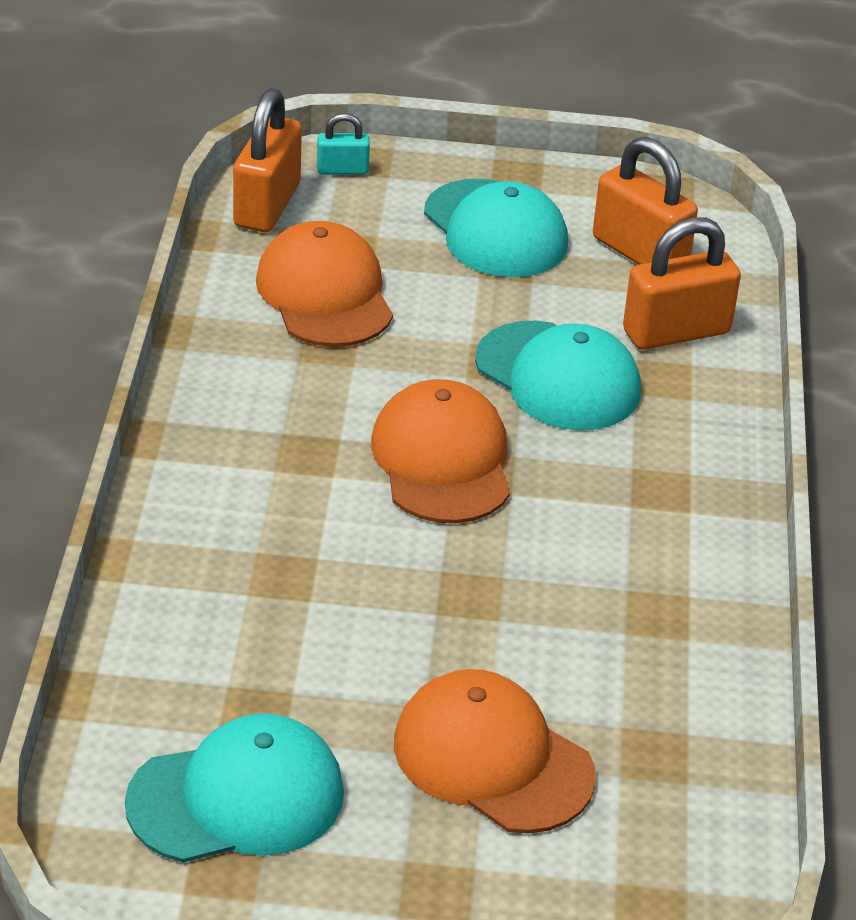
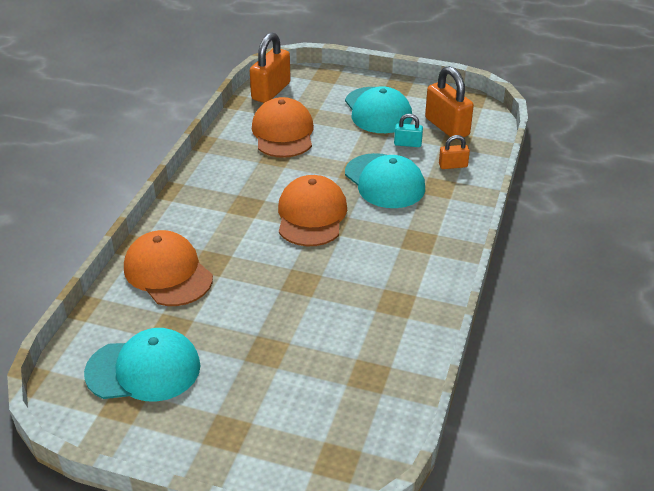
camera: 15 degrees right, 0 degrees up
(342, 170) = (313, 78): turquoise padlock -> turquoise padlock (407, 144)
(492, 759) = (282, 366): orange cap -> orange cap (168, 272)
(676, 332) = (453, 165): orange padlock -> orange padlock, size x0.52

